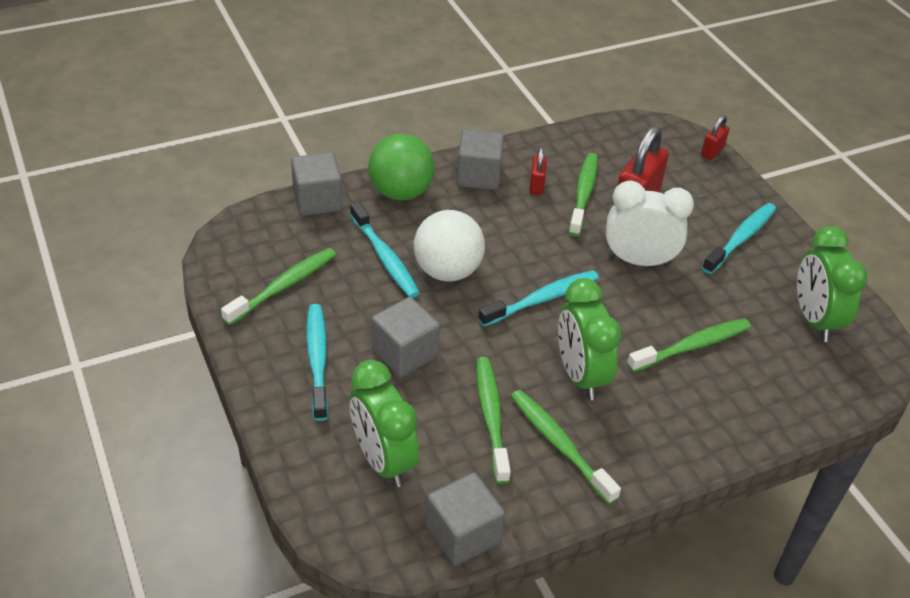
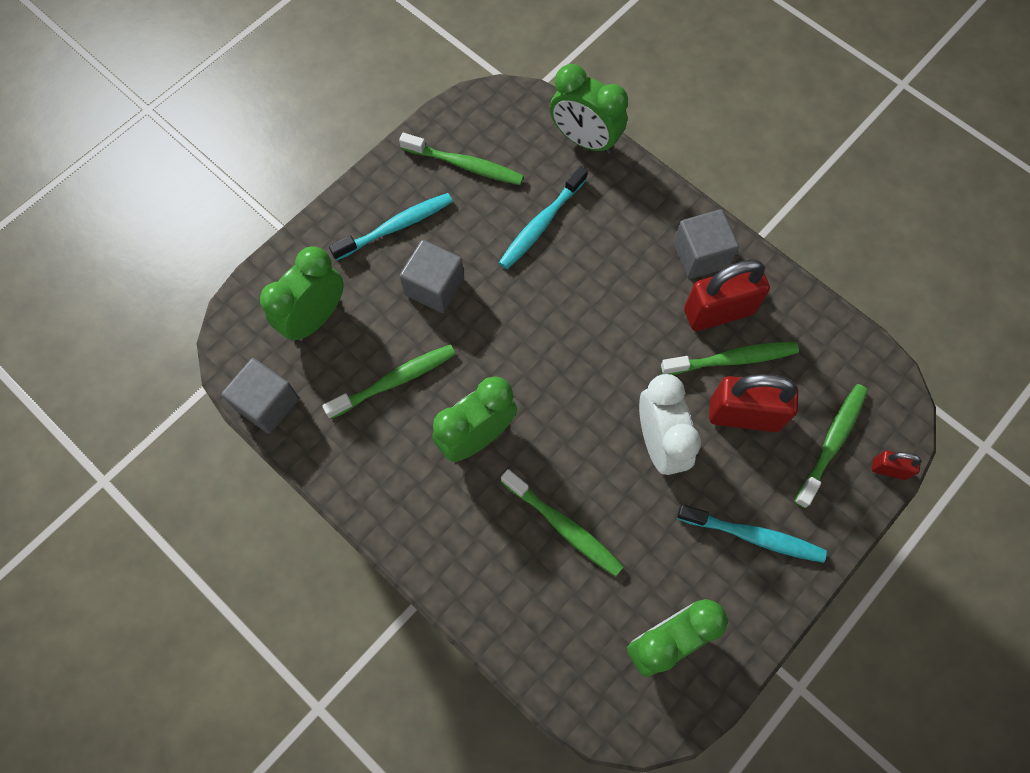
camera: 70 degrees right, 25 degrees up
(317, 200) = (584, 140): grey cube -> green clock
(400, 192) = (635, 200): green ball -> none
(447, 271) = (551, 280): white ball -> none
(536, 185) = (718, 311): red padlock -> red padlock, size x2.04
(542, 299) = (557, 372): turquoise toothbrush -> none
(560, 445) = (389, 446): green toothbrush -> green toothbrush (832, 443)

